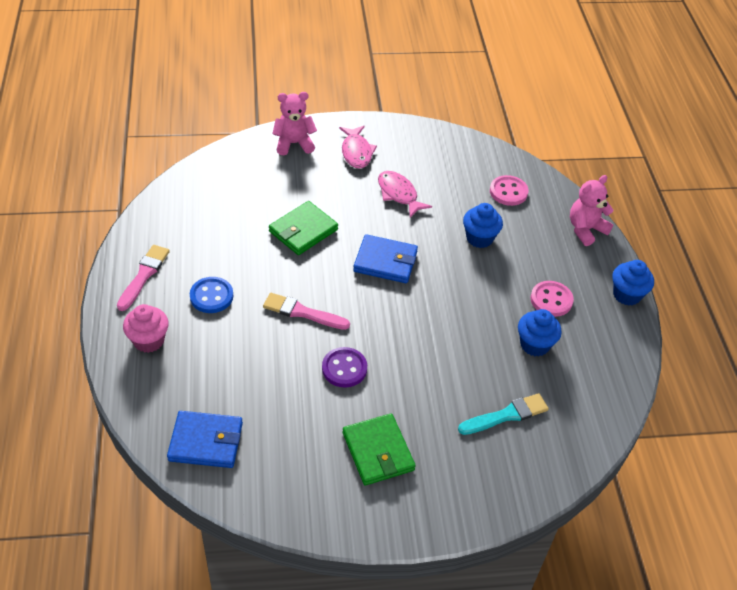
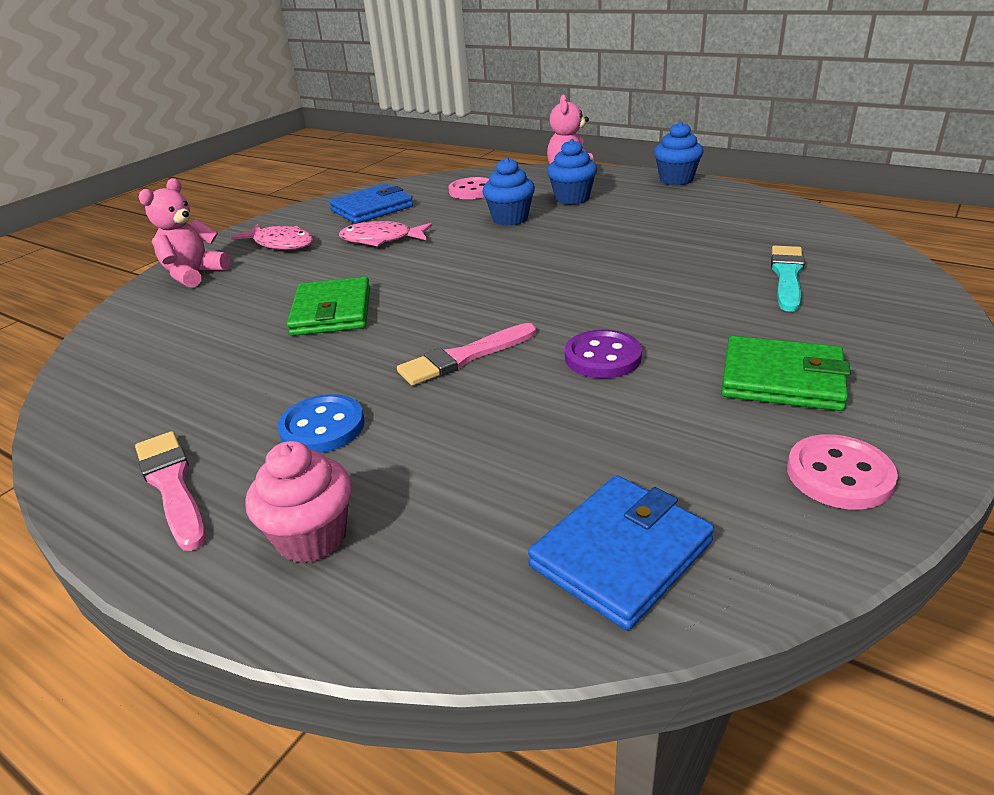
camera: 45 degrees left, 15 degrees down
(385, 261) = (464, 276): blue wallet -> blue wallet (372, 208)
(534, 344) = (694, 233): blue cupcake -> blue cupcake (572, 198)
(551, 300) = (641, 210): pink button -> pink button (839, 475)

